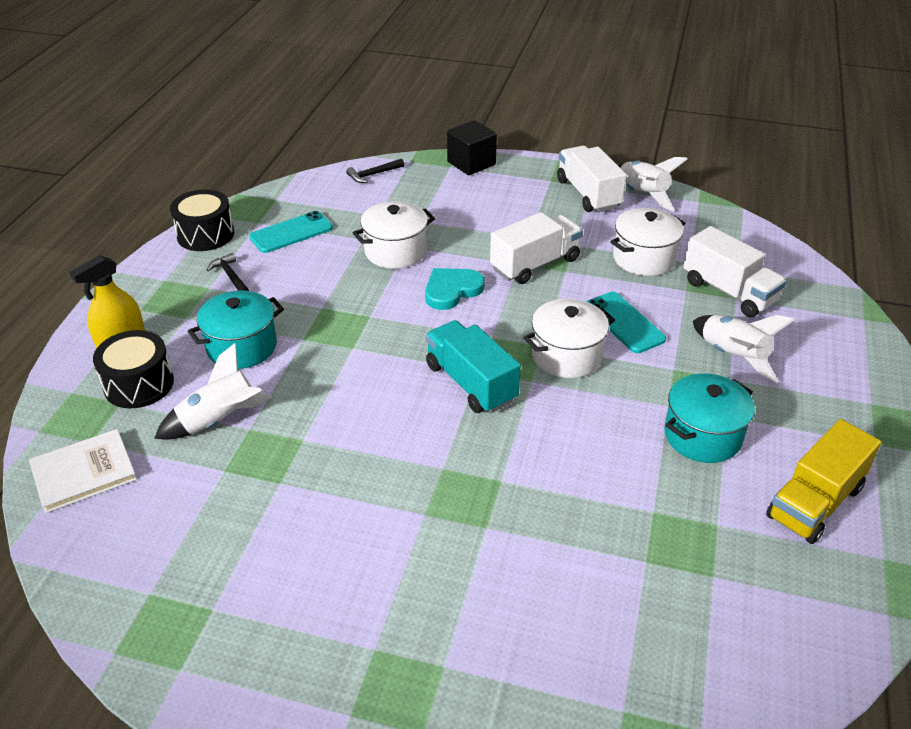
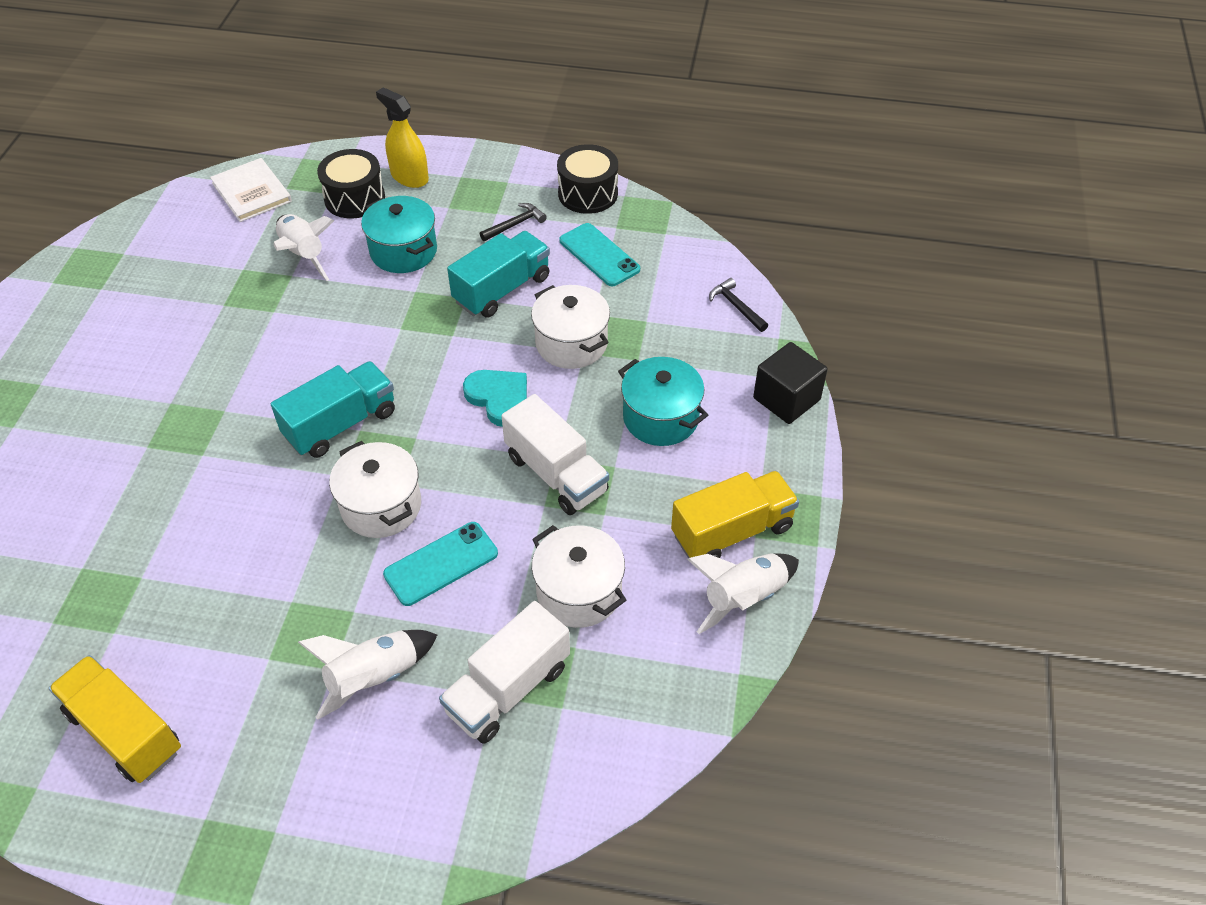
camera: 85 degrees right, 10 degrees up
(318, 286) = (502, 290): none -> turquoise truck
(588, 194) = (732, 531): white truck -> yellow truck
(702, 436) = (240, 631): turquoise pot -> turquoise pot (660, 418)

